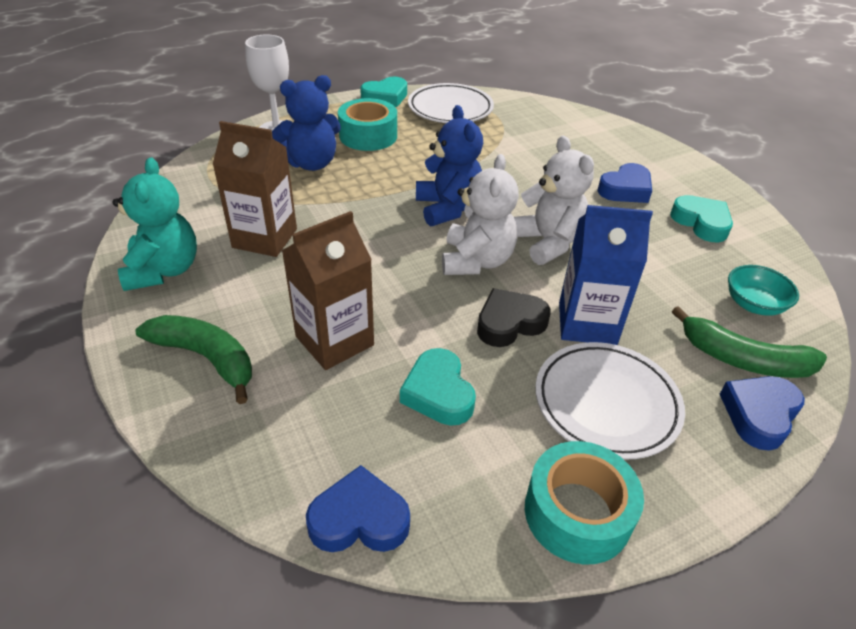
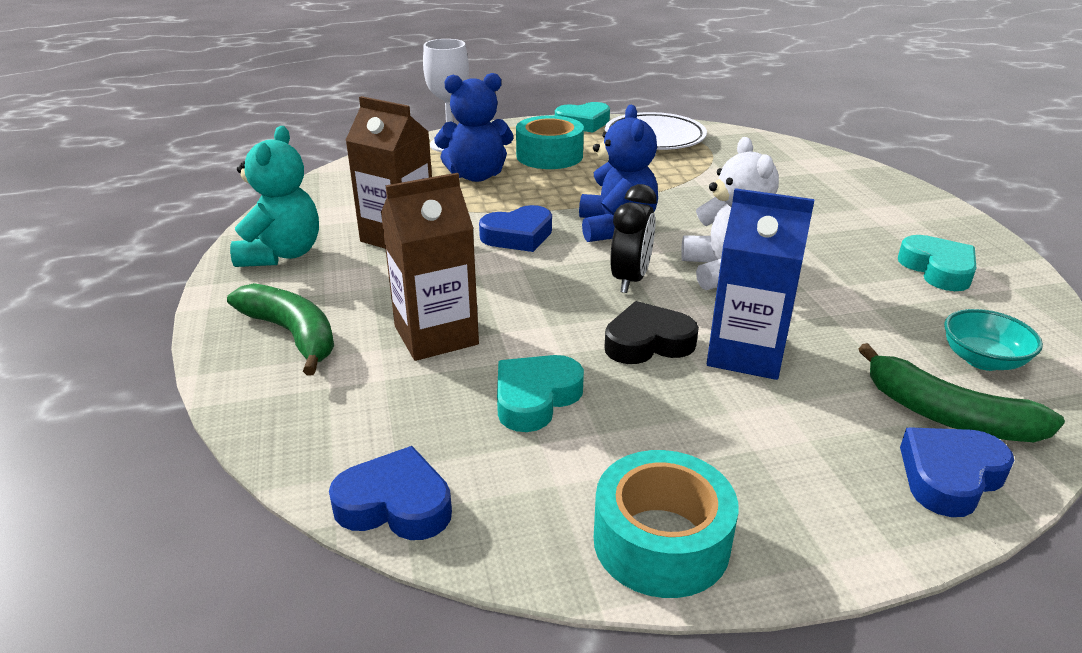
camera: 15 degrees right, 10 degrees down
(438, 393) = (535, 398): turquoise heart -> turquoise heart turned 45 degrees clockwise
(476, 261) = (630, 280): white teddy bear -> black clock
(606, 403) = (741, 436): white plate -> none
(625, 189) = (846, 228): blue heart -> blue heart (518, 236)

